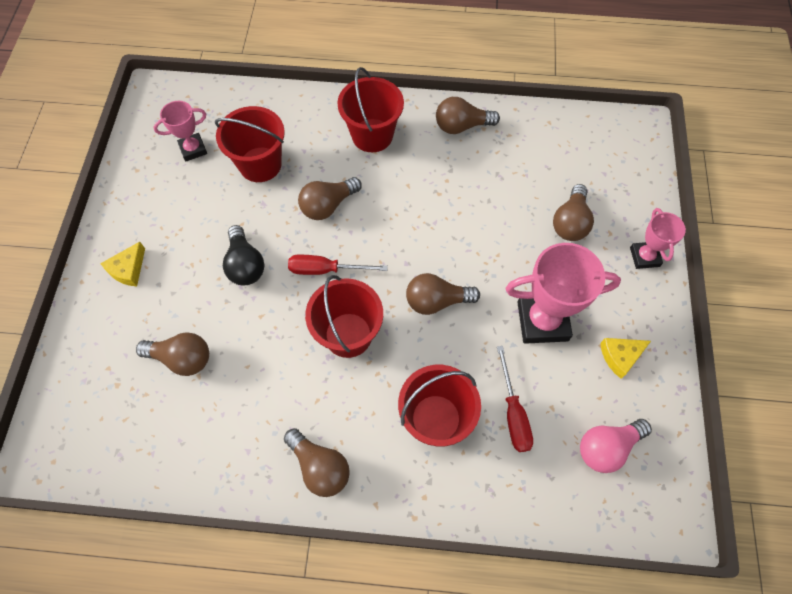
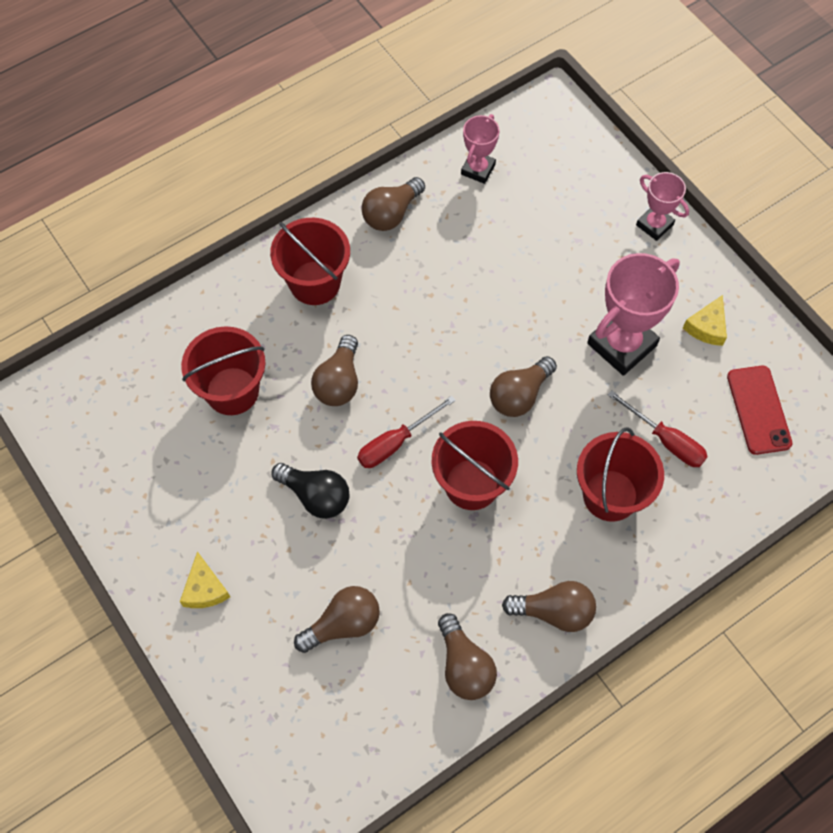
camera: 40 degrees left, 0 degrees up
(193, 149) = (146, 426): pink trophy -> pink trophy (478, 169)
(570, 222) = (568, 238): brown light bulb -> brown light bulb (464, 666)
(607, 447) = (758, 410): pink light bulb -> red phone

